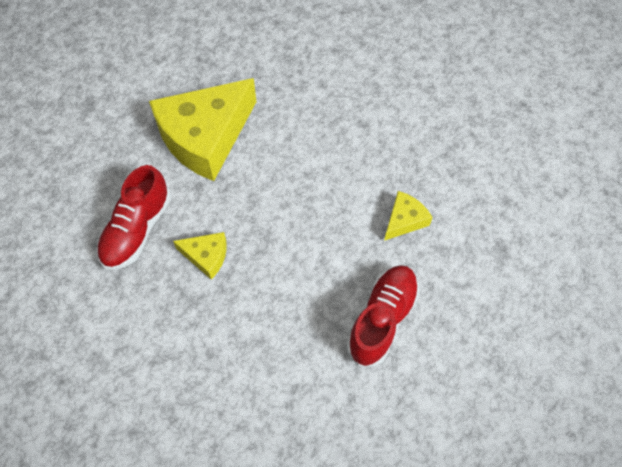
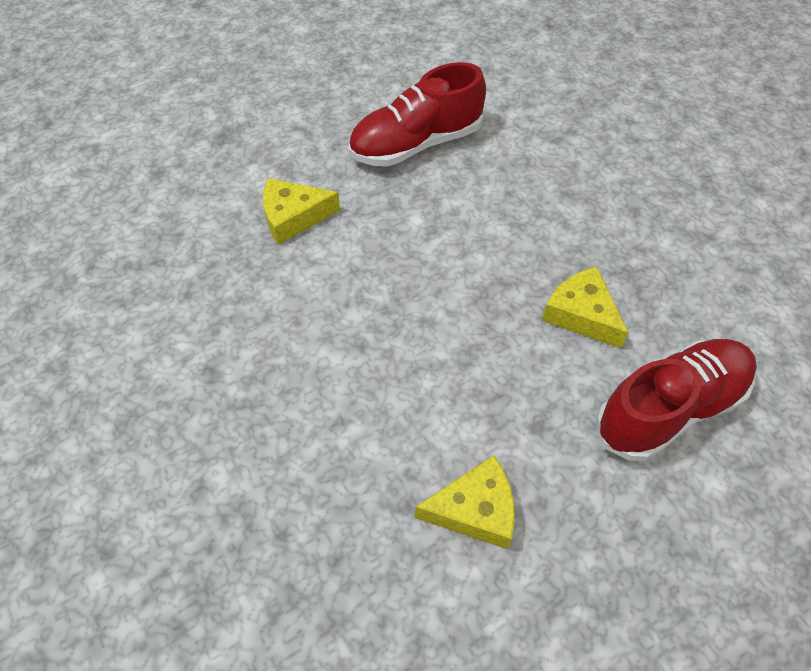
camera: 145 degrees left, 5 degrees down
(205, 137) = (475, 510): yellow cheese -> yellow cheese, size x0.44

